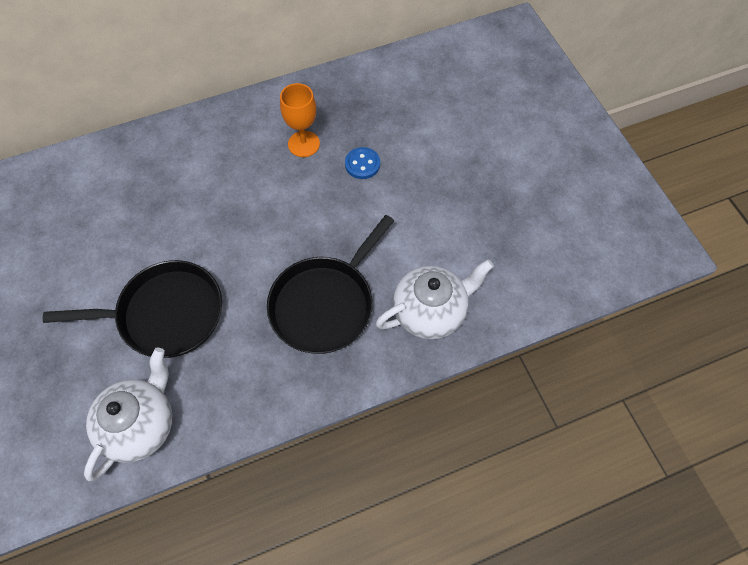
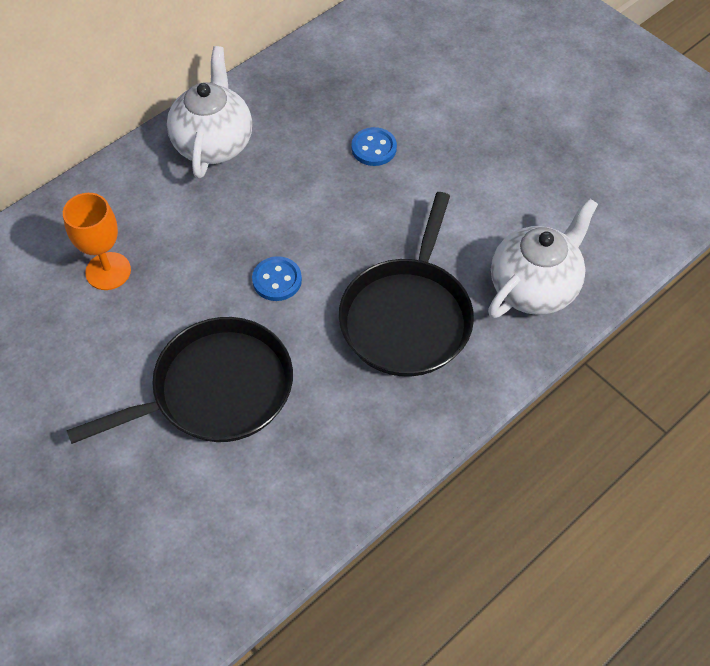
camera: 20 degrees left, 5 degrees down
(141, 425) = (250, 526): white teapot -> white teapot (214, 143)
(246, 245) = (277, 280): none -> blue button
(303, 144) = (291, 145): orange goblet -> orange goblet (108, 271)

